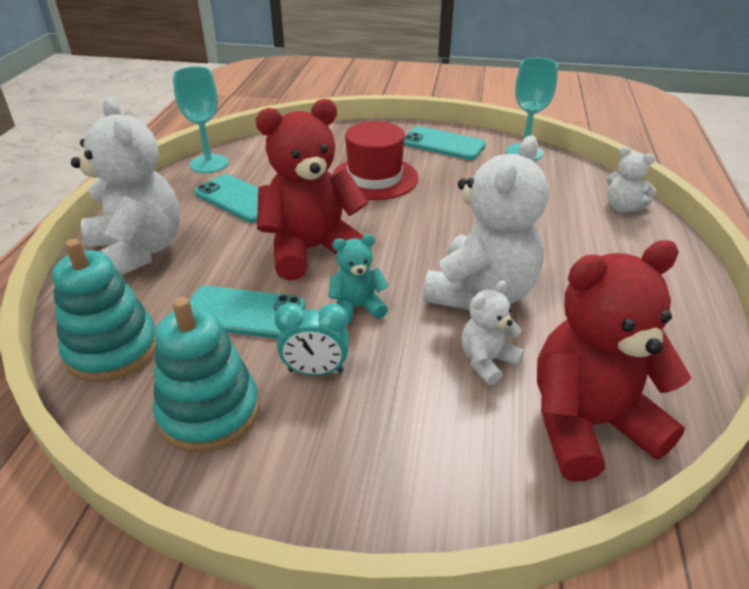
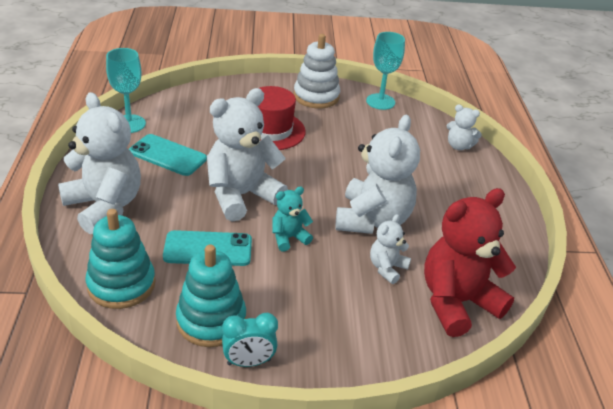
camera: 15 degrees left, 0 degrees up
(312, 250) = (241, 196): red teddy bear -> white teddy bear
(315, 371) = (274, 286): turquoise clock -> turquoise clock (249, 362)
(443, 144) = (316, 96): turquoise phone -> white stacking toy

